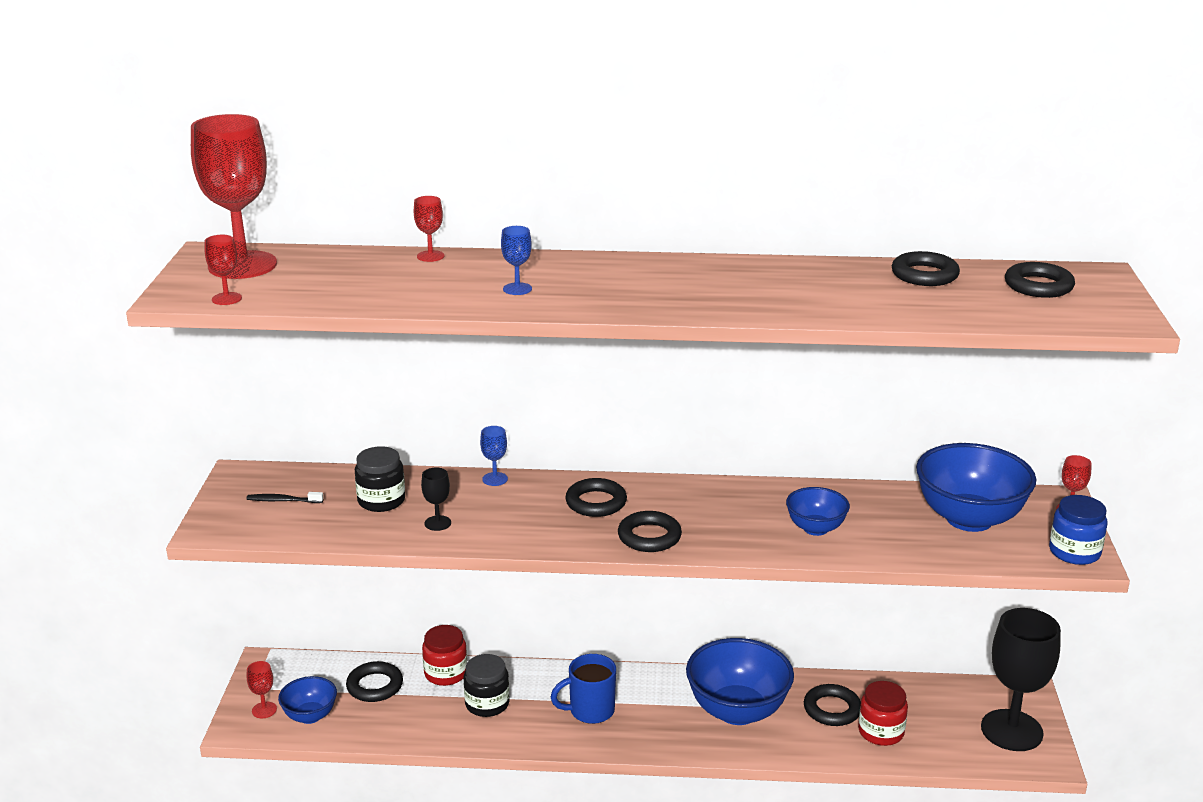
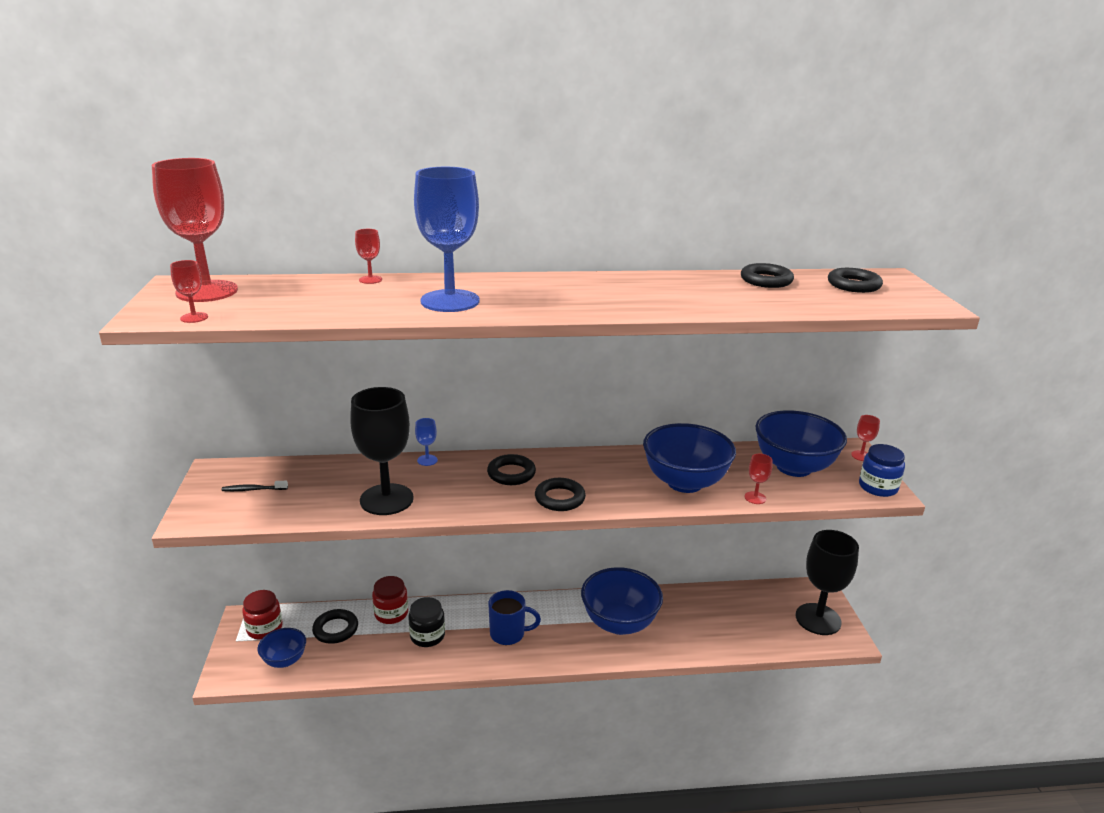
camera: 10 degrees left, 0 degrees up
(264, 710) = (246, 659): red goblet -> red goblet (755, 498)
(381, 501) = (337, 484): black jar -> none
(437, 523) = (386, 499): black goblet -> black goblet, size x2.42
(517, 289) = (450, 301): blue goblet -> blue goblet, size x2.42
(590, 711) = (508, 634): blue mug -> blue mug turned 150 degrees counterclockwise
(815, 528) = (685, 482): blue bowl -> blue bowl, size x1.86
(832, 709) = (687, 615): black ring -> none
(881, 732) = (727, 629): red jar -> red jar (264, 628)

